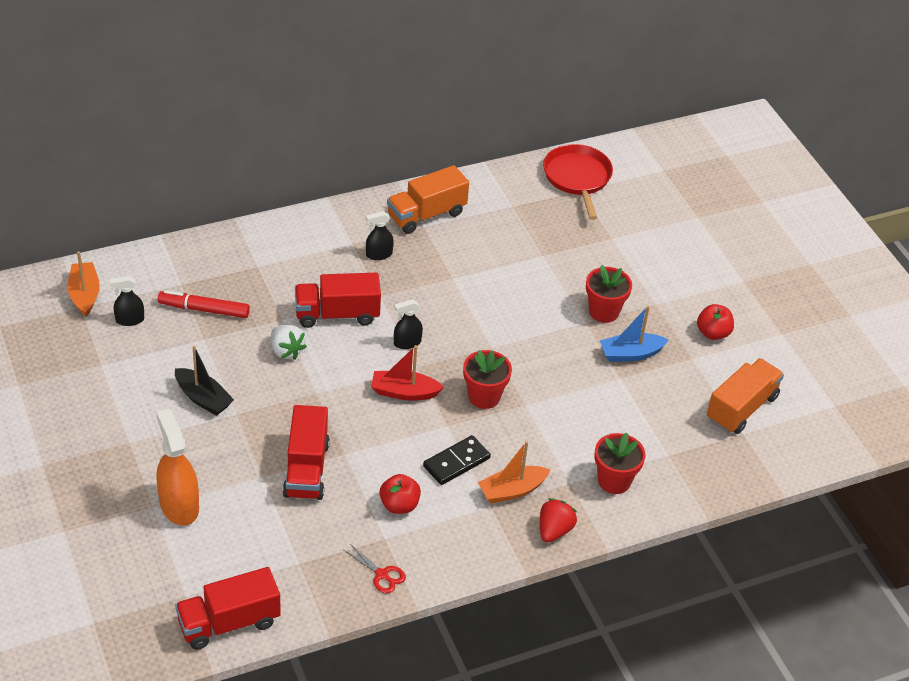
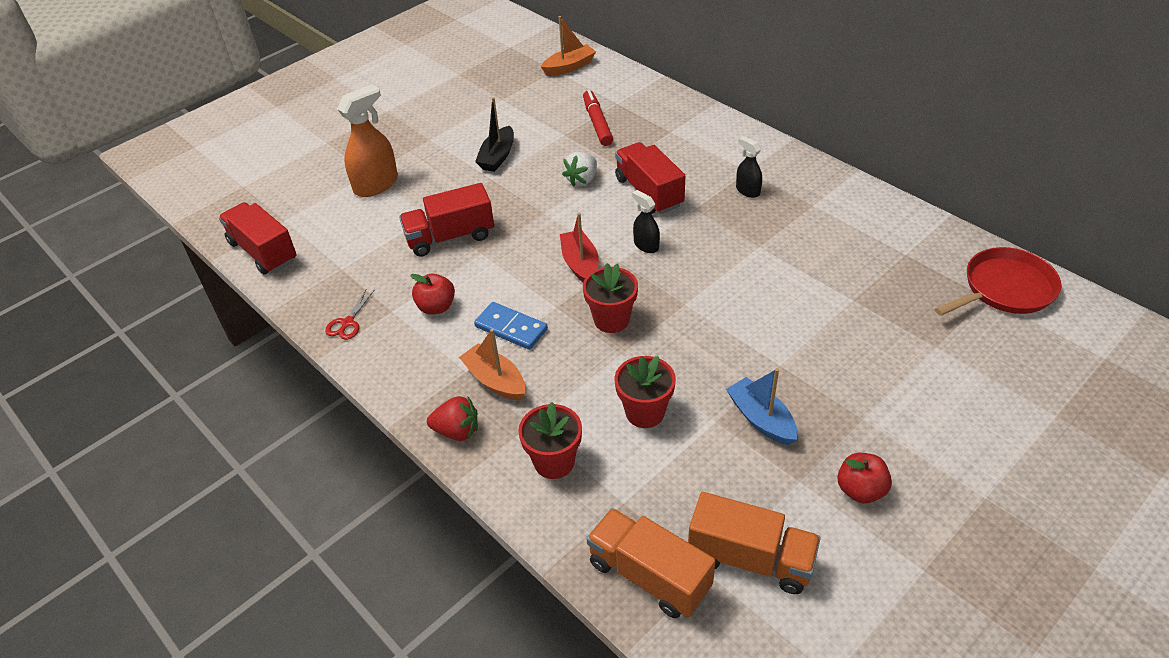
camera: 75 degrees right, 0 degrees up
(129, 320) = (558, 94): black spray bottle -> none
(426, 215) = (831, 201): orange truck -> orange truck (649, 575)
(456, 462) = (511, 328): black domino -> blue domino
(604, 311) = (809, 375): red flower pot -> red flower pot (645, 412)

